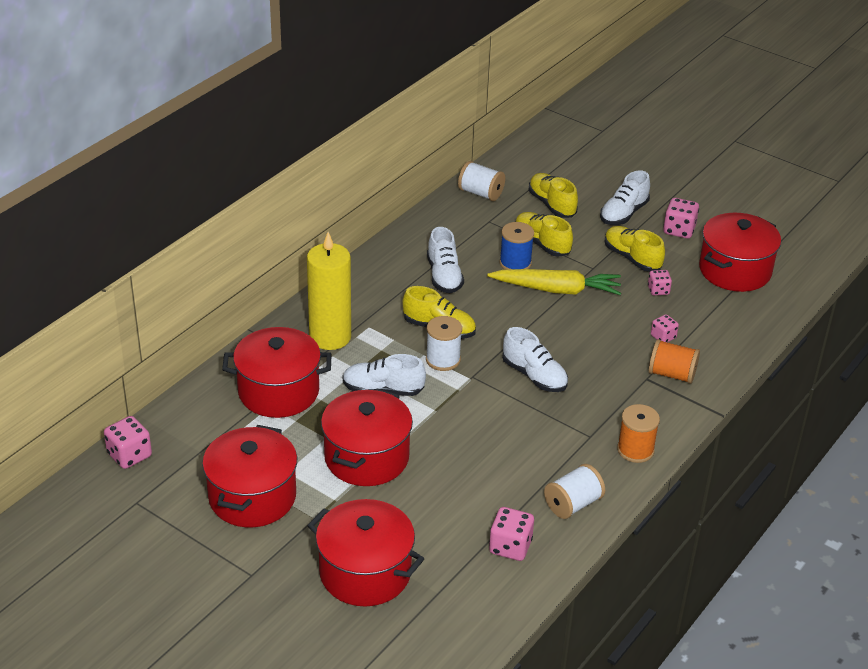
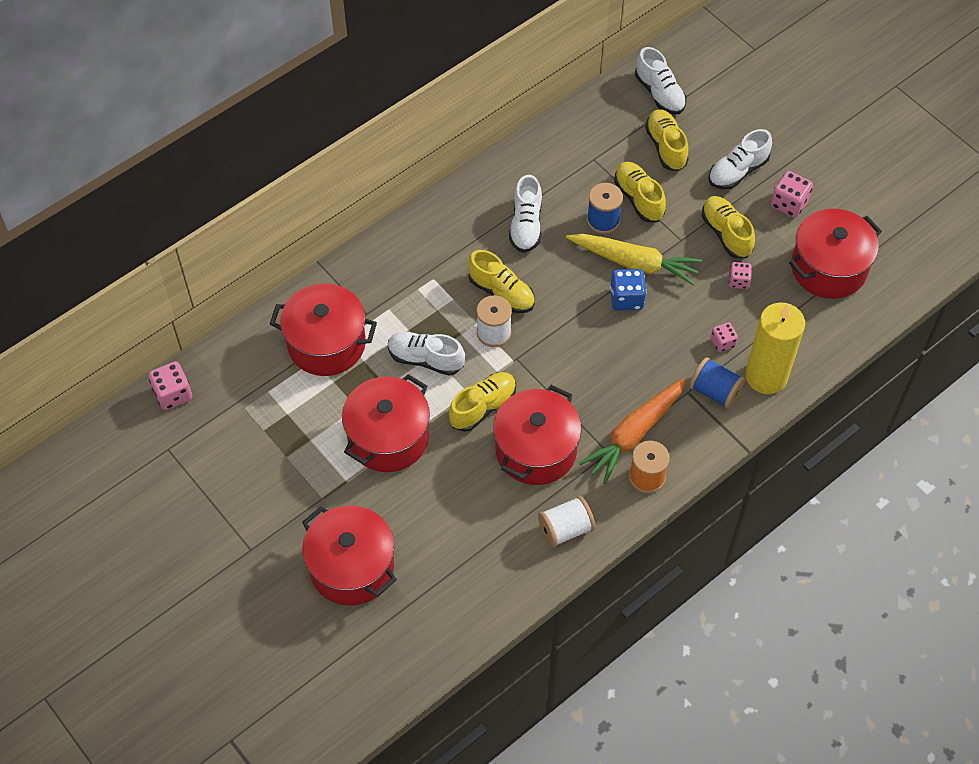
camera: 15 degrees right, 20 degrees up
(252, 497) = (272, 463): red pot -> red pot (536, 450)
(330, 337) = (392, 285): yellow candle -> yellow candle (766, 376)
(453, 419) = (483, 407): none -> yellow shoe
(481, 193) = (596, 119): white spool -> none
(510, 547) = (492, 565): pink dice -> none
(534, 376) = (577, 369): white shoe -> white shoe (659, 93)
(560, 317) = (626, 298): none -> blue dice
(609, 418) = (634, 434): none -> orange carrot
(671, 374) = (715, 391): orange spool -> blue spool

